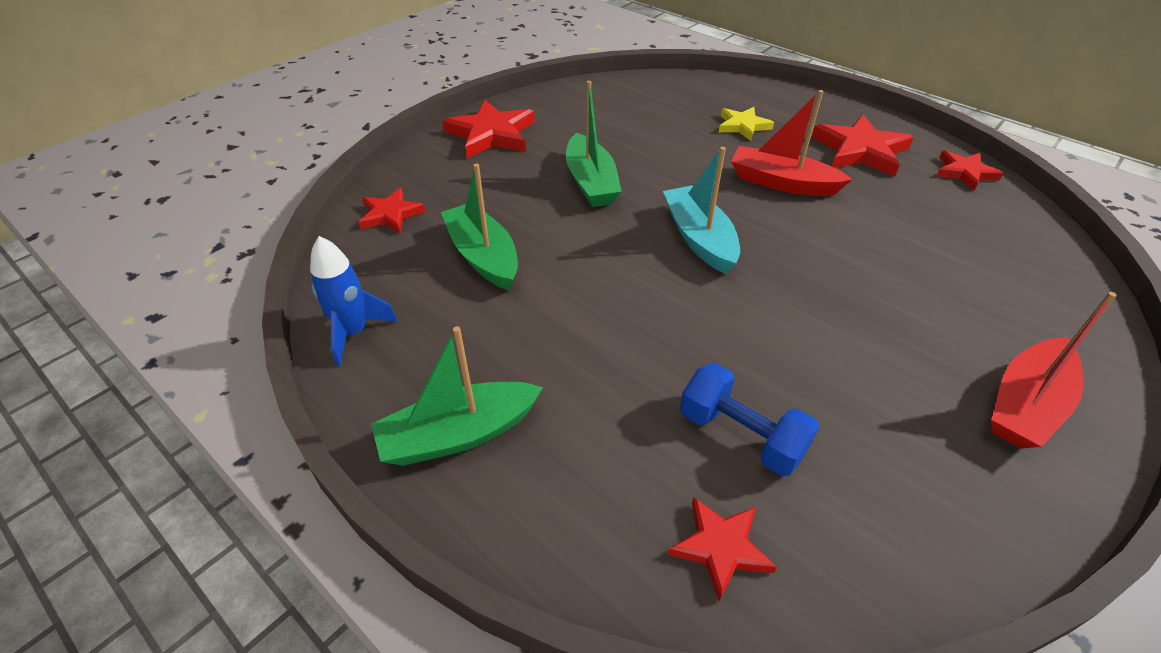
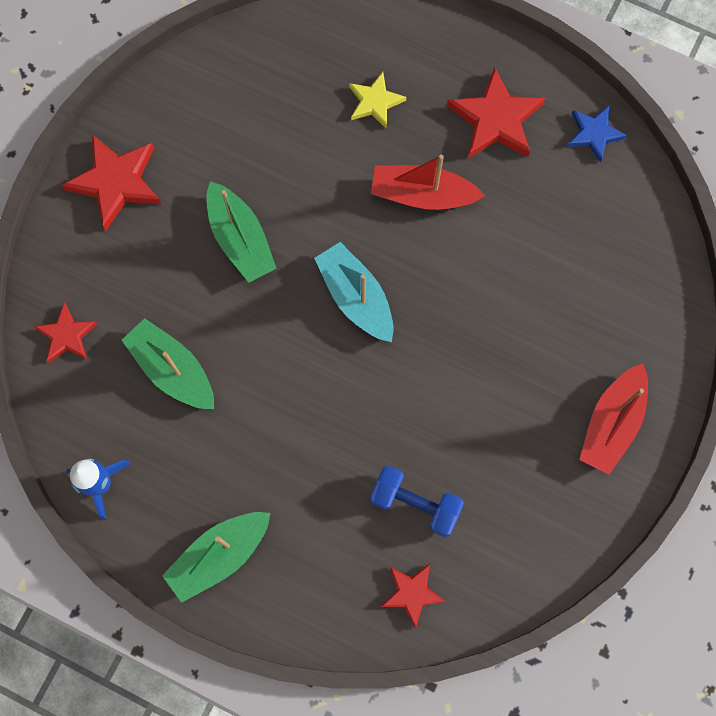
camera: 15 degrees left, 30 degrees up
(964, 172) = (594, 134): red star -> blue star

